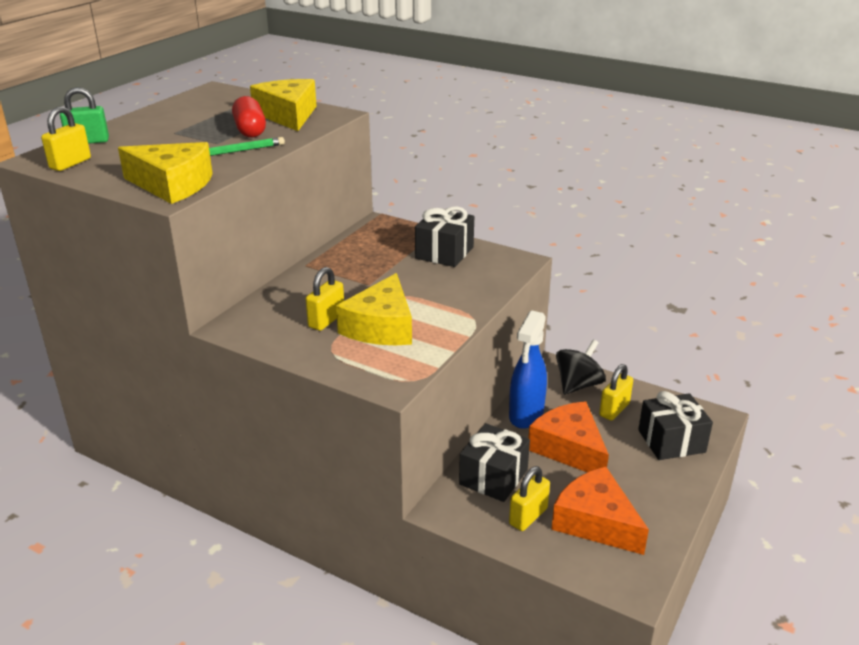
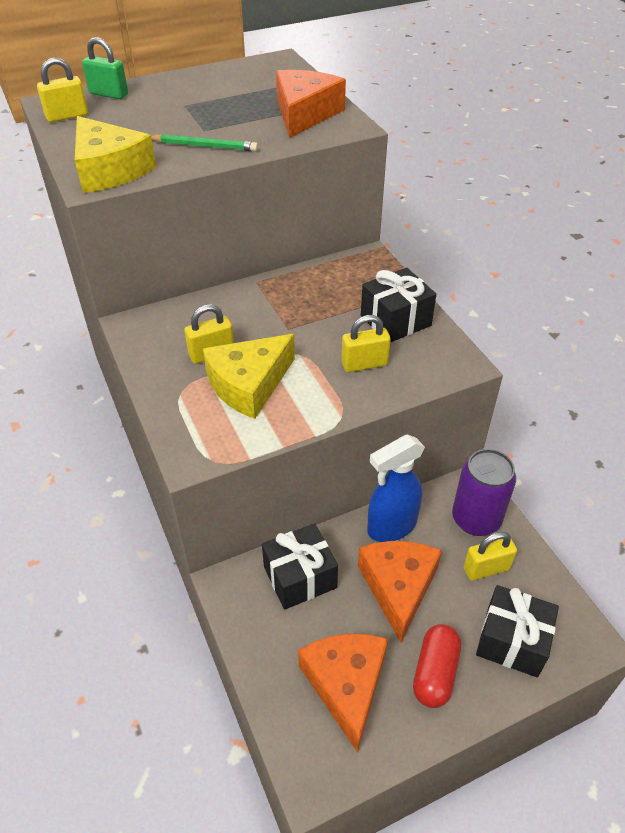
camera: 35 degrees right, 15 degrees up
(250, 130) = (249, 123): red capsule -> red capsule (435, 673)
(288, 115) = (304, 114): yellow cheese -> orange cheese
(528, 516) = (291, 639): yellow padlock -> yellow padlock (364, 364)
(578, 385) = (476, 519): black spinning top -> purple can

